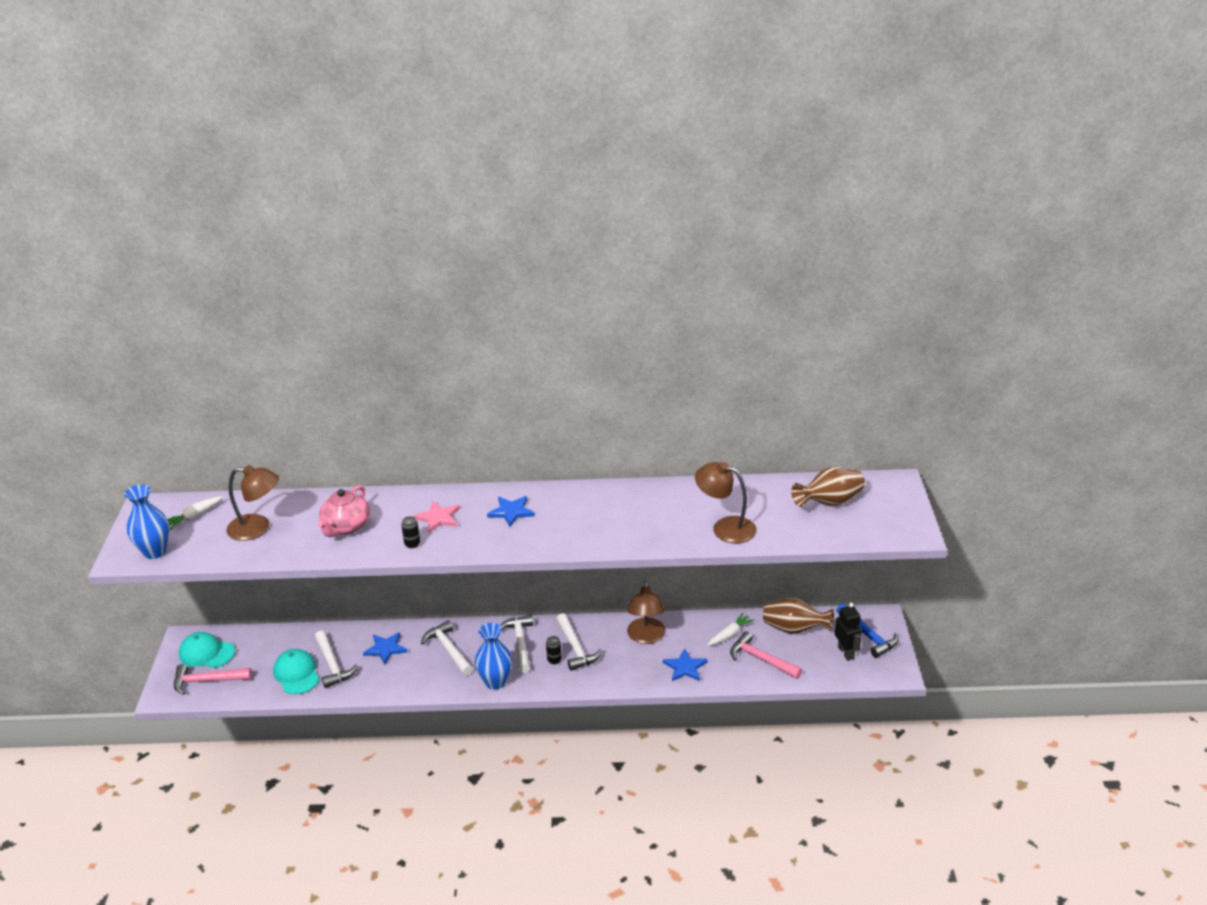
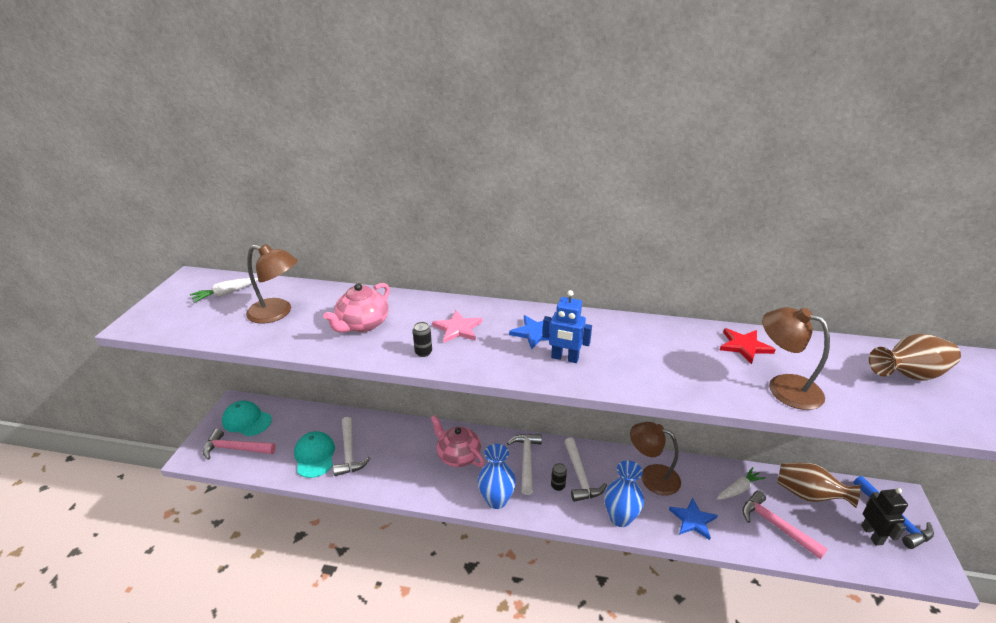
camera: 10 degrees right, 0 degrees up
(155, 552) = (170, 322): blue vase -> blue vase (620, 518)
(385, 649) = (401, 444): blue star -> none
(448, 649) = (458, 455): white hammer -> pink teapot
(540, 530) = (564, 358): none -> blue robot
(646, 637) = (651, 476): brown lamp -> brown lamp turned 105 degrees clockwise
(698, 497) = (744, 346): none -> red star

